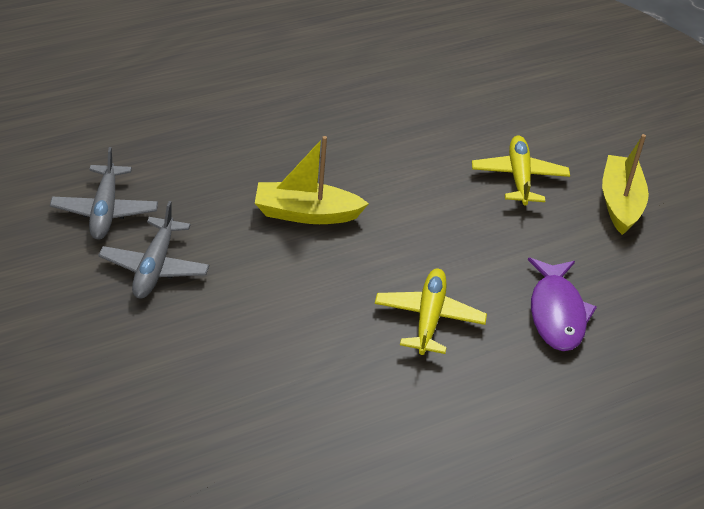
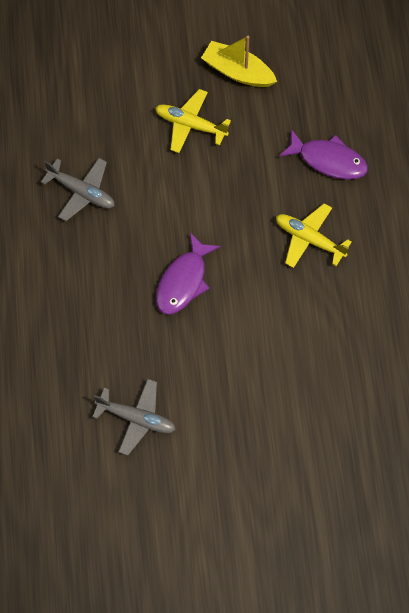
camera: 65 degrees left, 25 degrees up
(154, 267) = (208, 398): grey plane -> grey plane (82, 192)
(306, 214) = (183, 281): yellow boat -> purple fish

